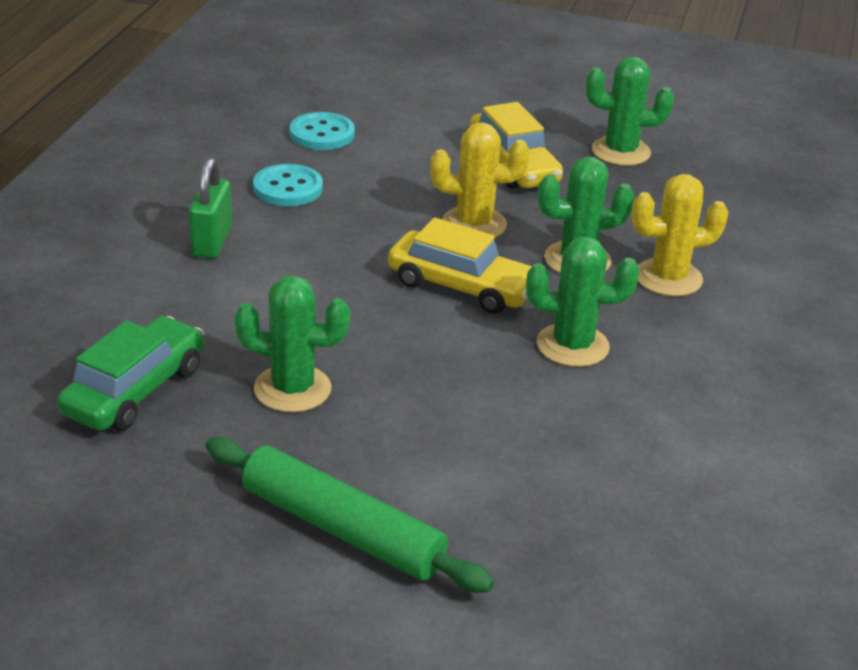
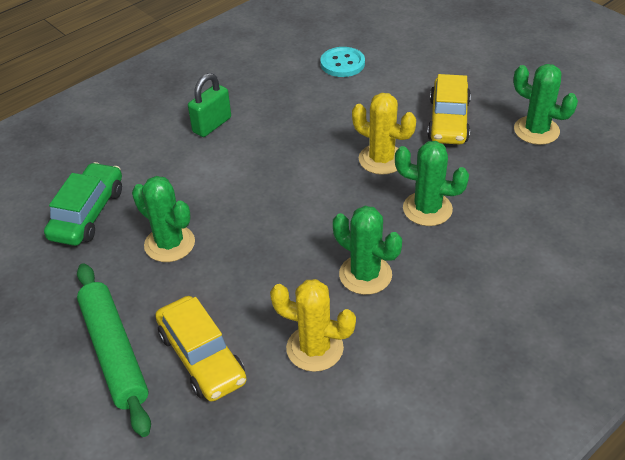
camera: 35 degrees right, 10 degrees up
(135, 390) = (88, 213): green car -> green car turned 45 degrees counterclockwise
(288, 188) = (288, 98): turquoise button -> none
(461, 286) = (332, 204): yellow car -> yellow car (202, 357)
(668, 278) = (480, 244): yellow cactus -> yellow cactus (314, 348)

